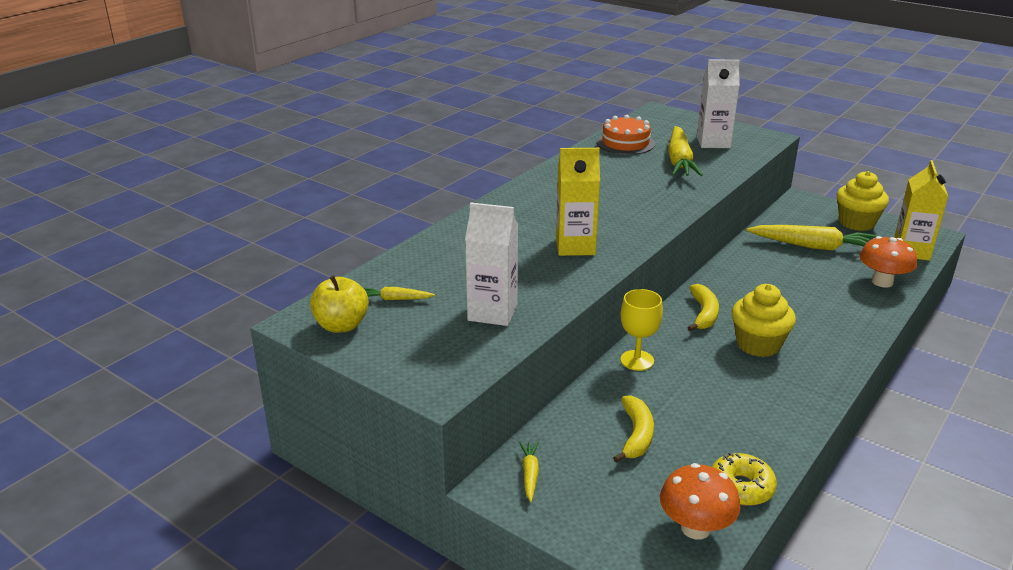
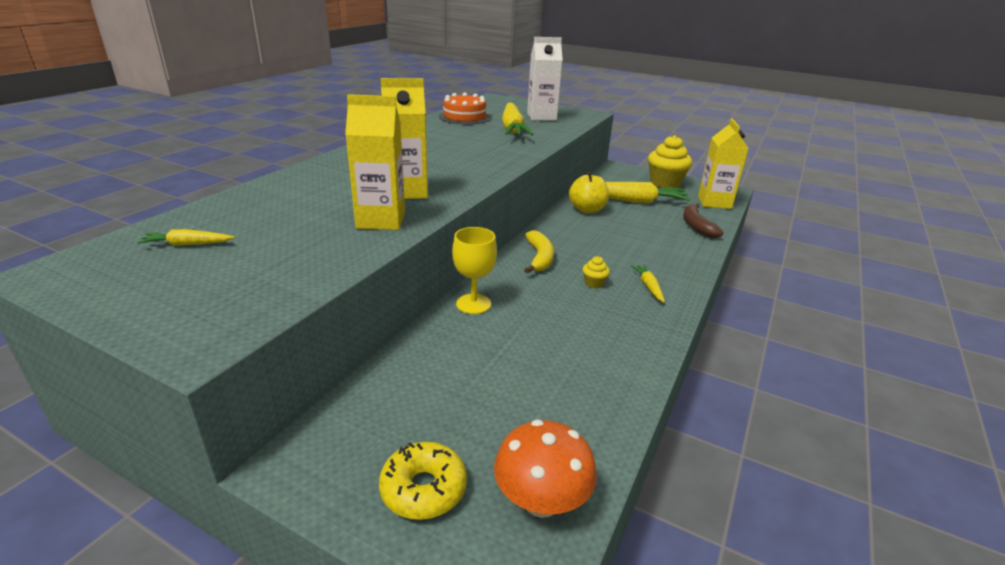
camera: 10 degrees left, 0 degrees up
(341, 325) = (103, 274): yellow apple -> yellow apple (587, 210)
(492, 312) = (301, 254): white carton -> none
(530, 474) = (337, 444): yellow carrot -> yellow carrot (648, 286)
(555, 279) = (381, 220): none -> yellow carton
(636, 435) = (470, 385): yellow banana -> none
(741, 487) = (591, 440): yellow donut -> yellow donut (423, 489)
(758, 344) = (594, 283): yellow cupcake -> yellow cupcake, size x0.44
(882, 282) = (696, 226): orange mushroom -> brown banana

